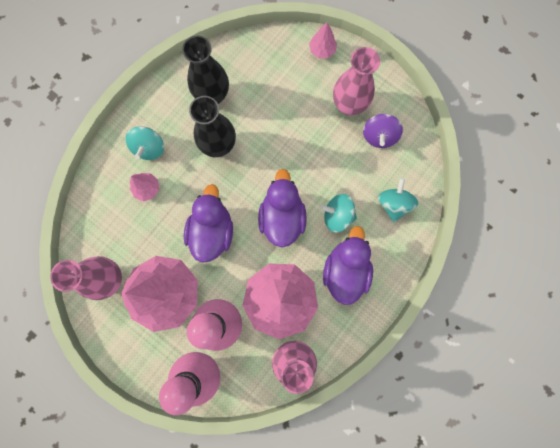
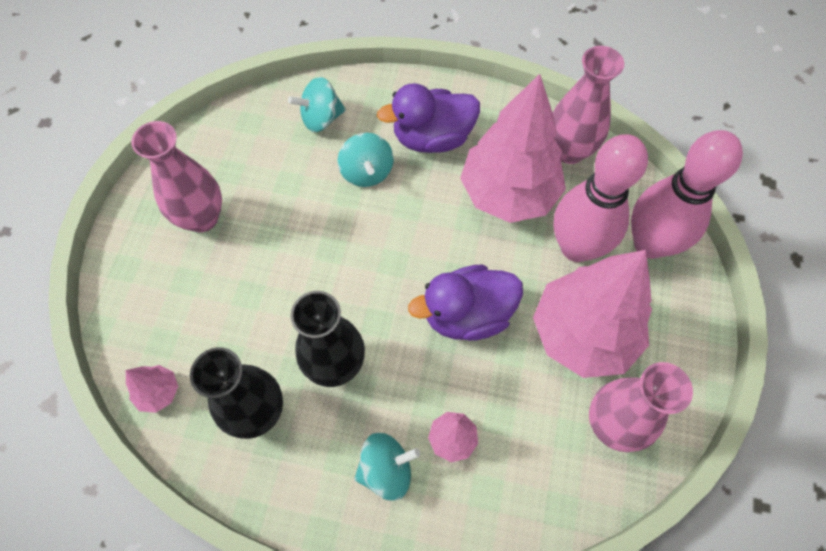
camera: 115 degrees left, 15 degrees down
(282, 217) = (401, 235): purple duck -> none
(322, 50) = (125, 286): pink tree -> pink tree (158, 392)
(379, 136) = (234, 166): purple spinning top -> none

